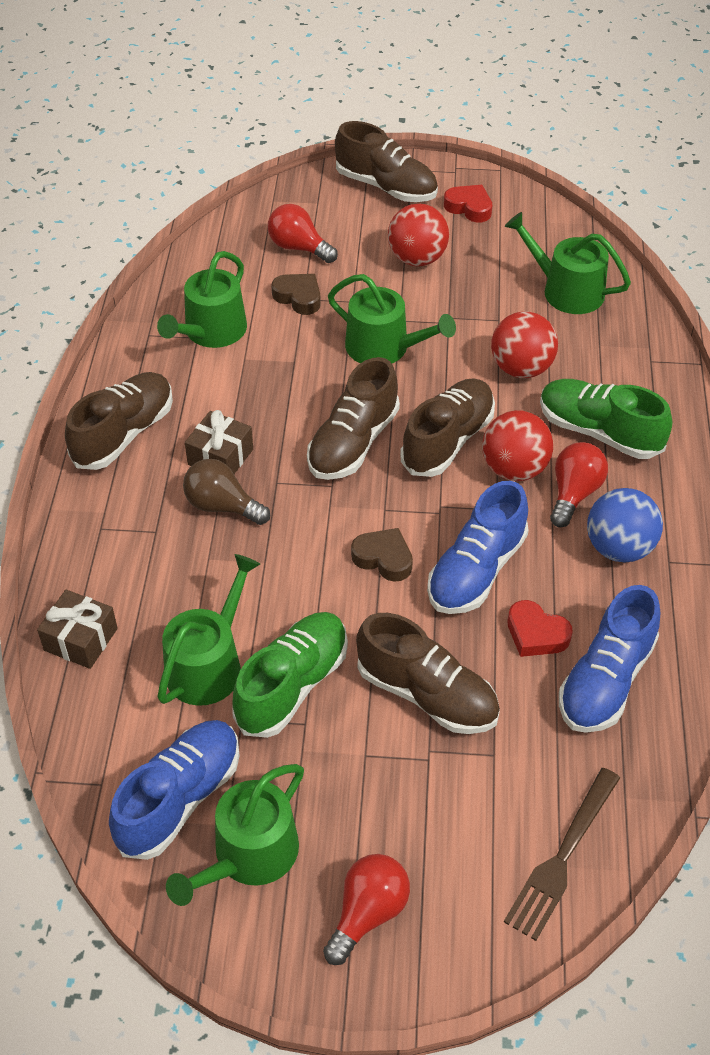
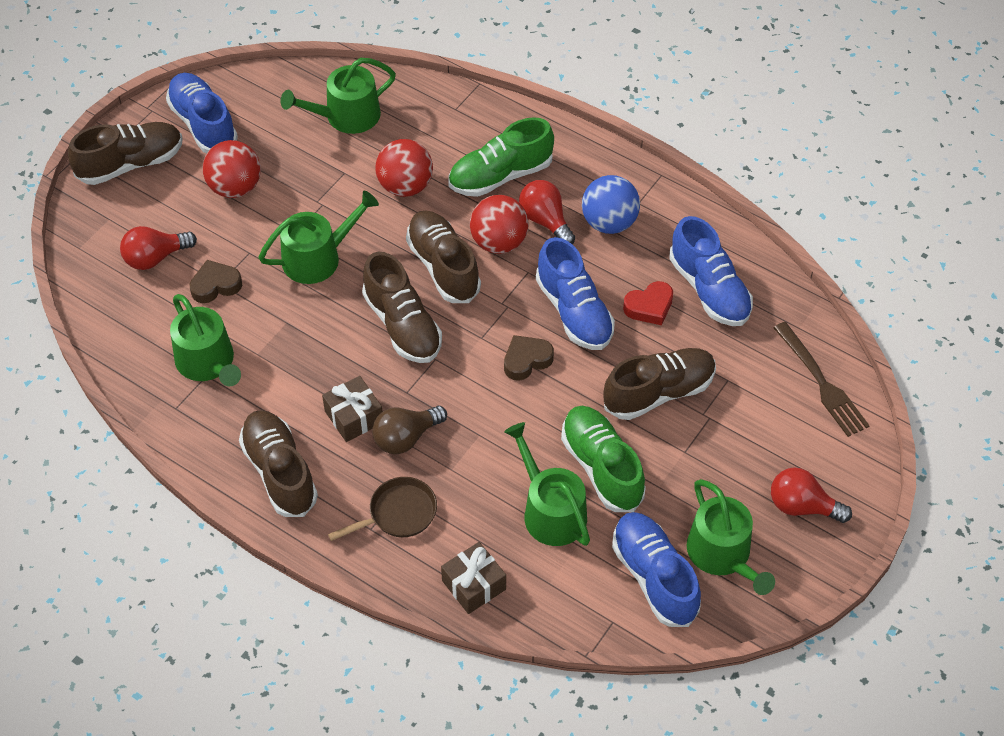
camera: 60 degrees left, 5 degrees up
(130, 541) = (398, 513): none -> brown pan
(368, 913) = (802, 506): red light bulb -> red light bulb turned 45 degrees counterclockwise
(469, 207) = (203, 124): red heart -> blue shoe

